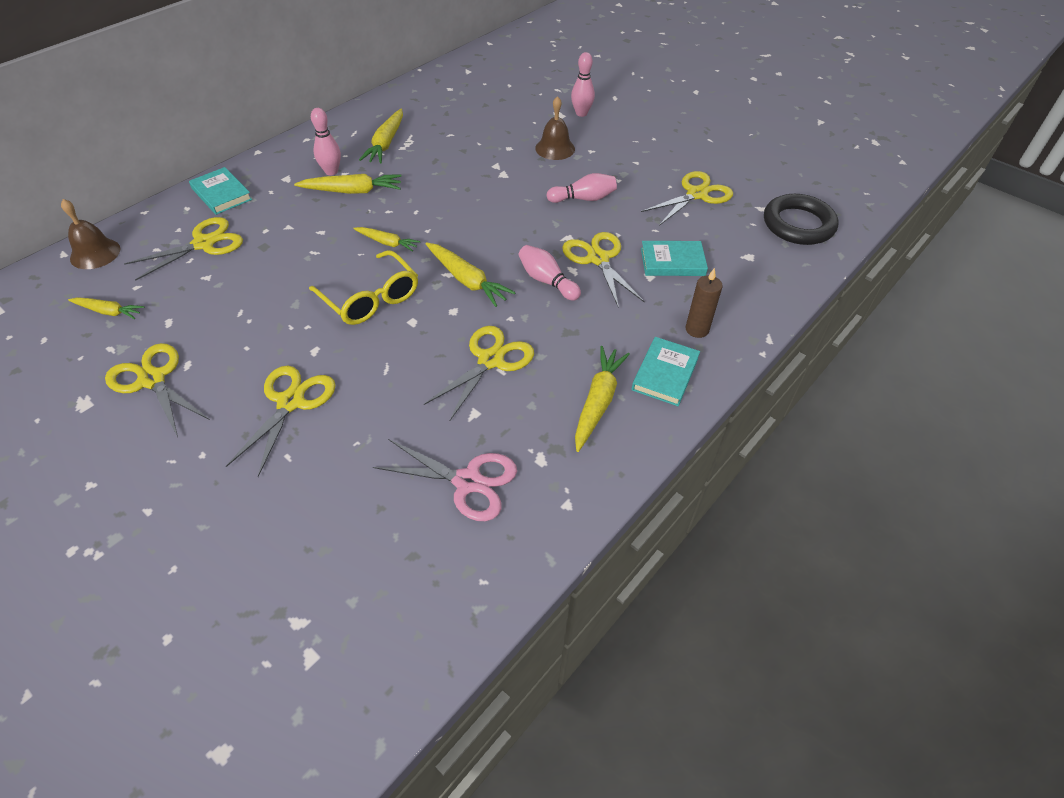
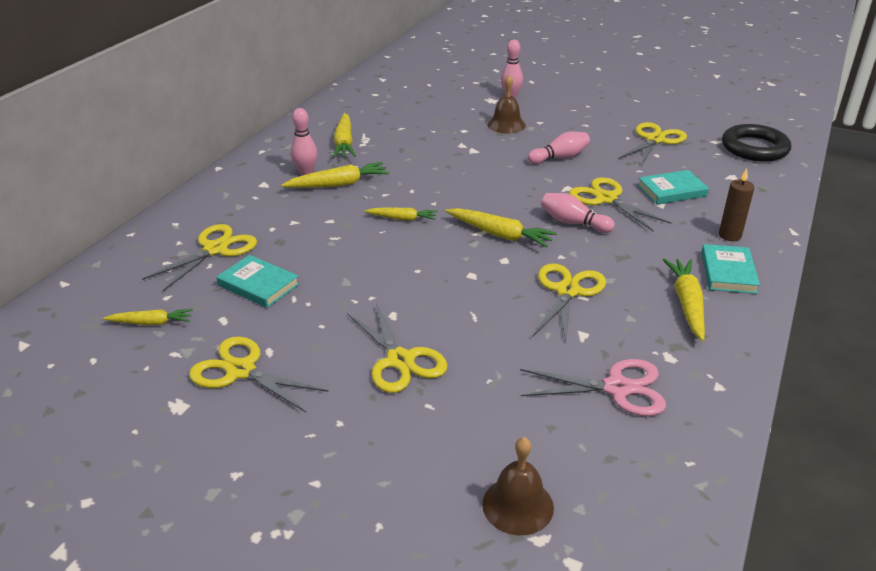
camera: 15 degrees left, 15 degrees down
(95, 253) = (100, 277): brown bell -> brown bell (518, 505)
(221, 194) = (205, 206): turquoise book -> turquoise book (258, 285)
(291, 402) = (400, 360): yellow scissors -> yellow scissors turned 150 degrees clockwise
(371, 299) = (418, 264): yellow glasses -> none

